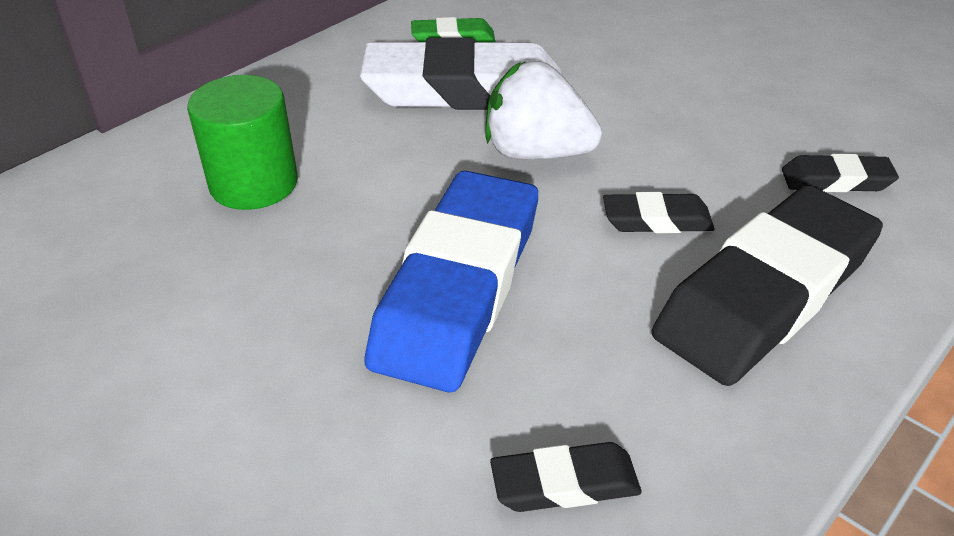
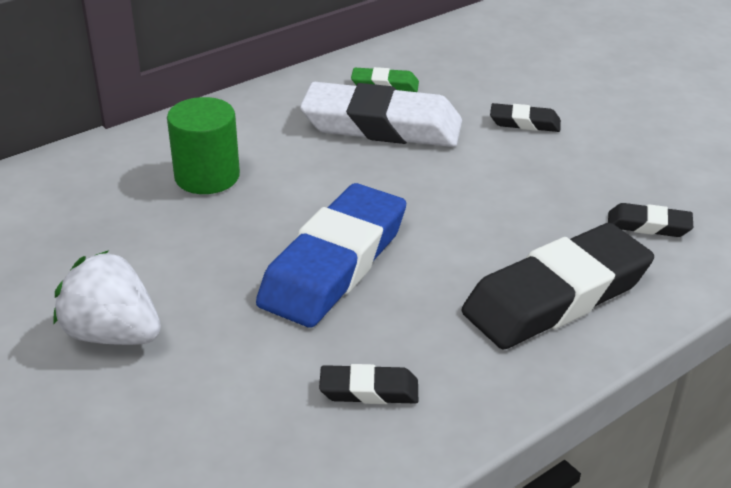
camera: 10 degrees right, 5 degrees down
(536, 153) = (421, 179): white strawberry -> white strawberry (112, 334)
(657, 220) = (496, 237): black eraser -> black eraser (524, 123)

